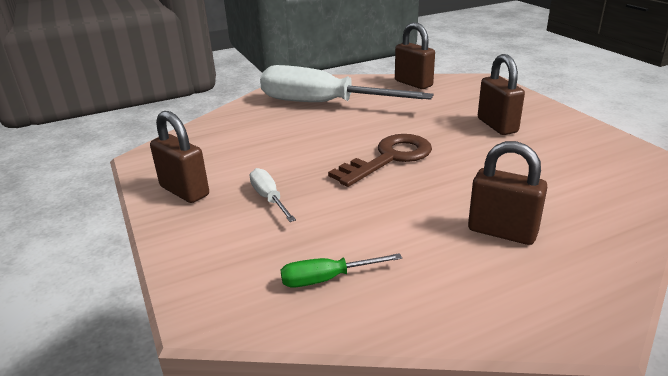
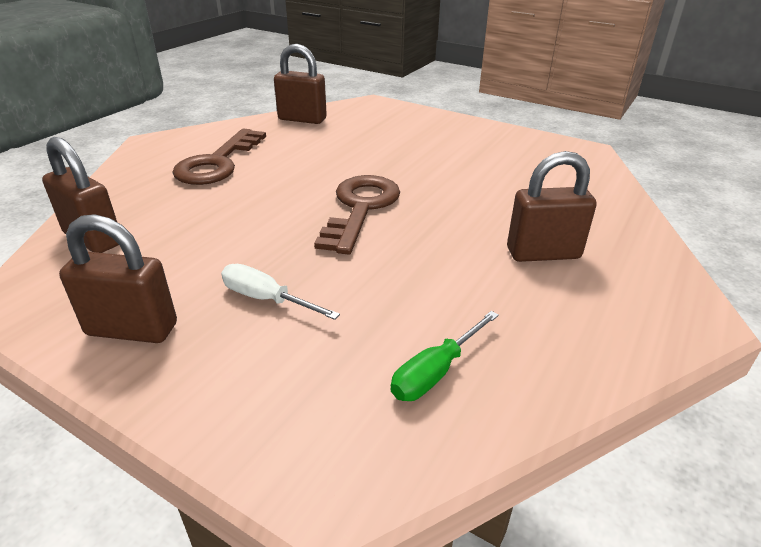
camera: 35 degrees left, 5 degrees up
(323, 104) = (218, 163): white screwdriver -> brown key
(497, 125) = (430, 147): brown padlock -> brown padlock (93, 238)

